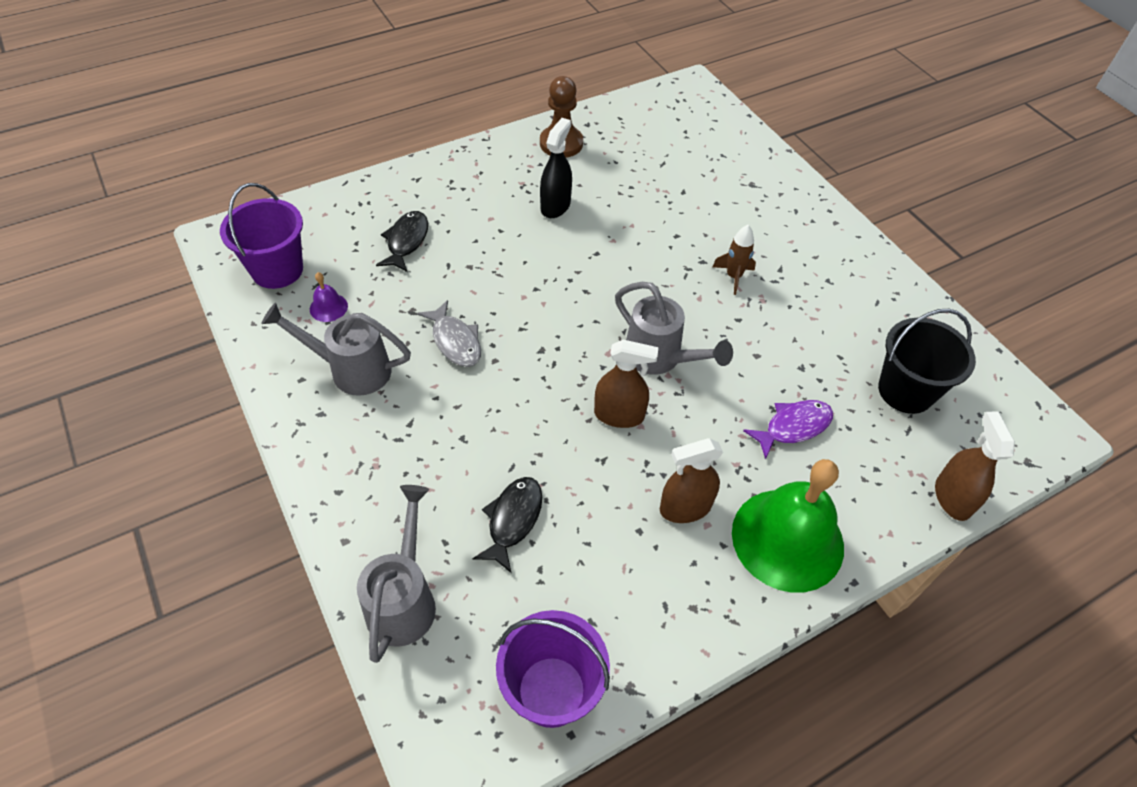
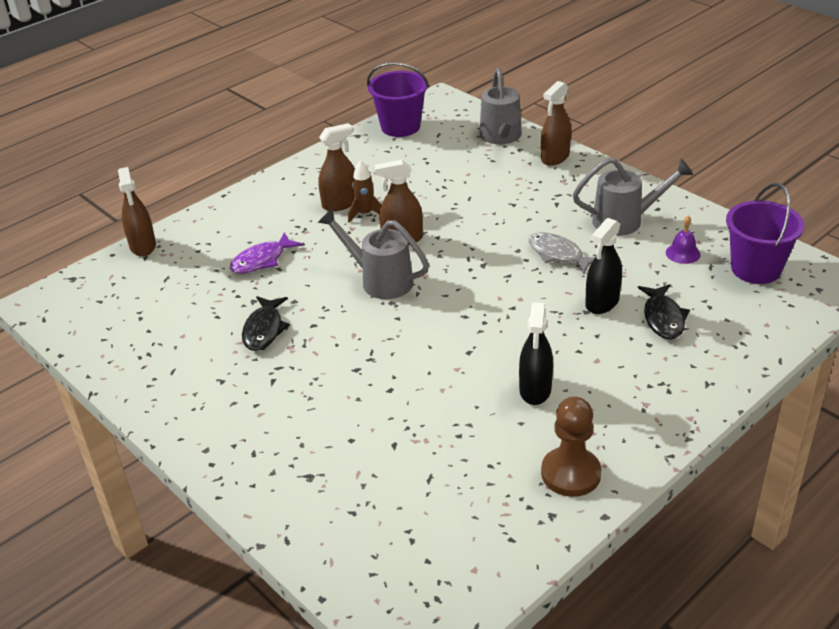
camera: 170 degrees right, 15 degrees down
(356, 519) = (555, 157): none -> brown spray bottle
(449, 271) = (602, 302): none -> black spray bottle
(513, 520) = (454, 176): black fish -> black fish (264, 329)
(733, 276) = (322, 361): brown rocket -> brown rocket (365, 214)
(787, 539) = (267, 203): green bell -> none
(905, 391) = (162, 303): black bucket -> none

